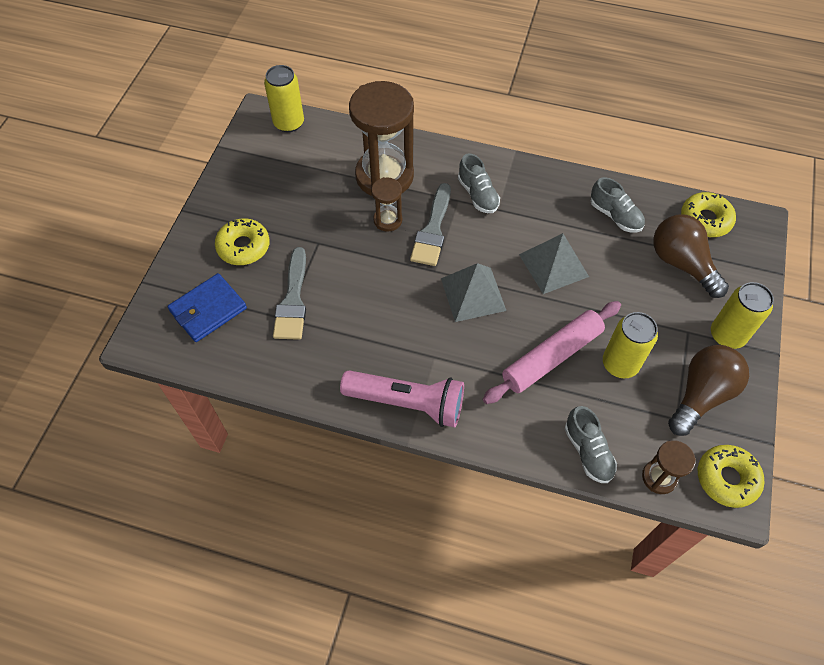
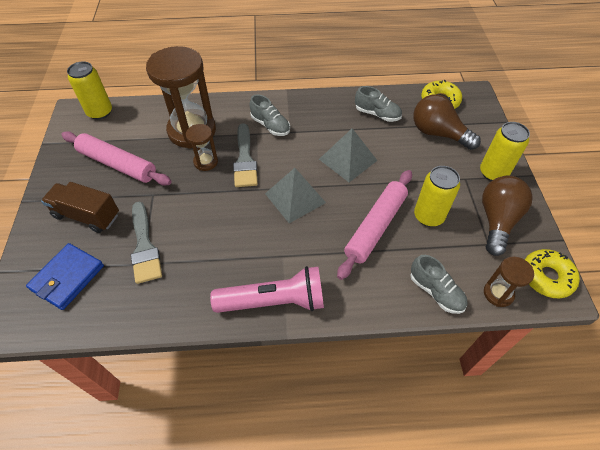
camera: 20 degrees left, 5 degrees down
(243, 247) = (87, 215): yellow donut -> brown truck
(290, 195) = (117, 164): none -> pink rolling pin

